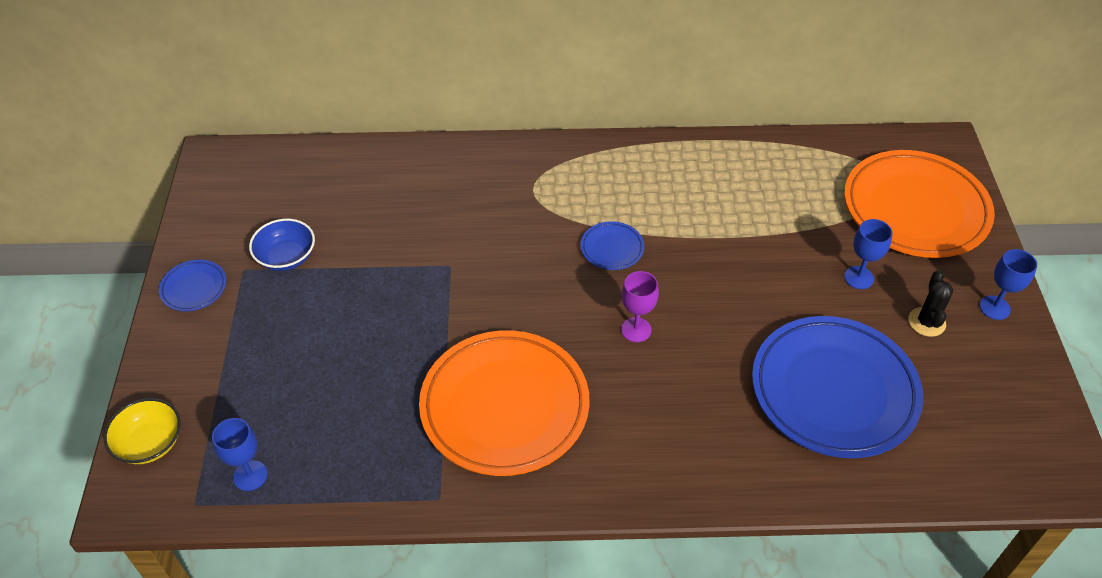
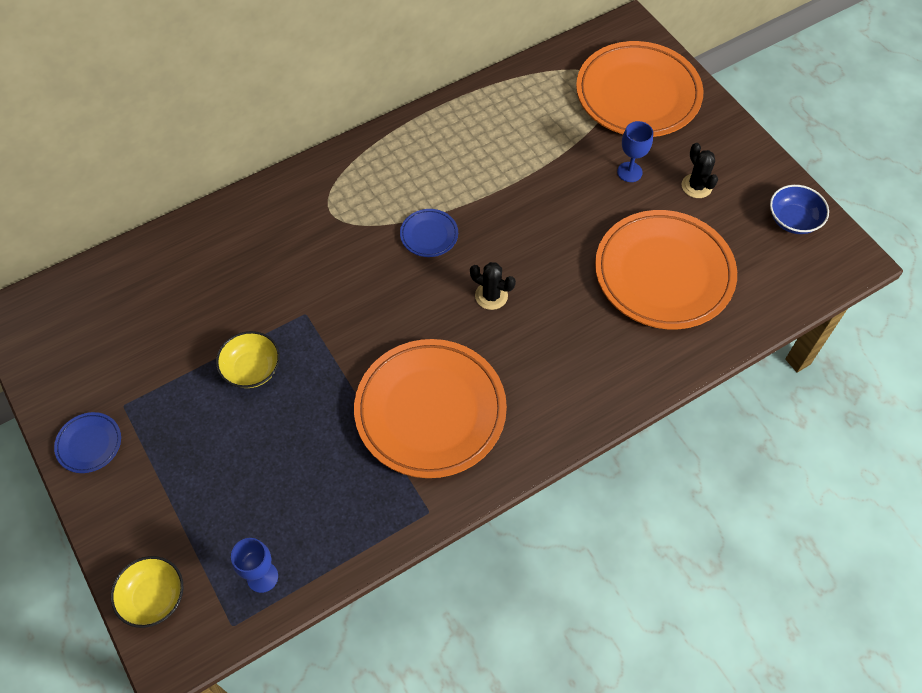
camera: 30 degrees left, 10 degrees up
(286, 257) = (154, 375): blue bowl -> blue bowl (793, 220)
(370, 291) = (252, 369): none -> yellow bowl
(636, 330) = (491, 296): purple goblet -> black cactus
(834, 391) = (663, 273): blue plate -> orange plate
(994, 308) = (736, 152): blue goblet -> none

